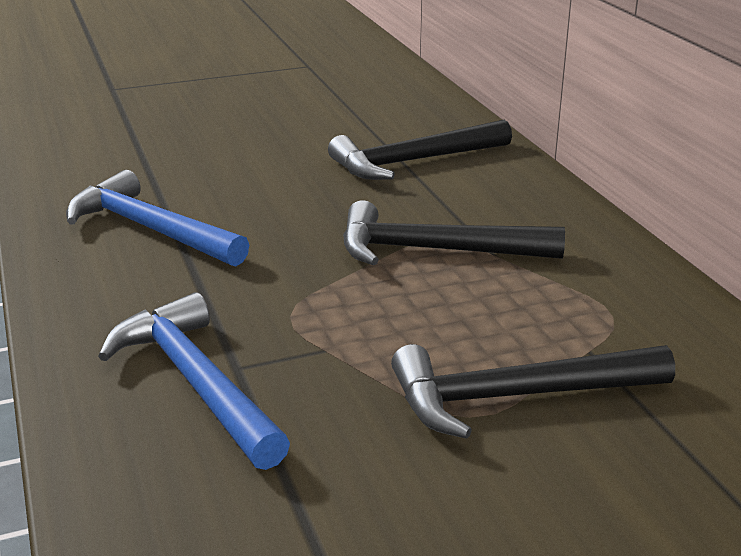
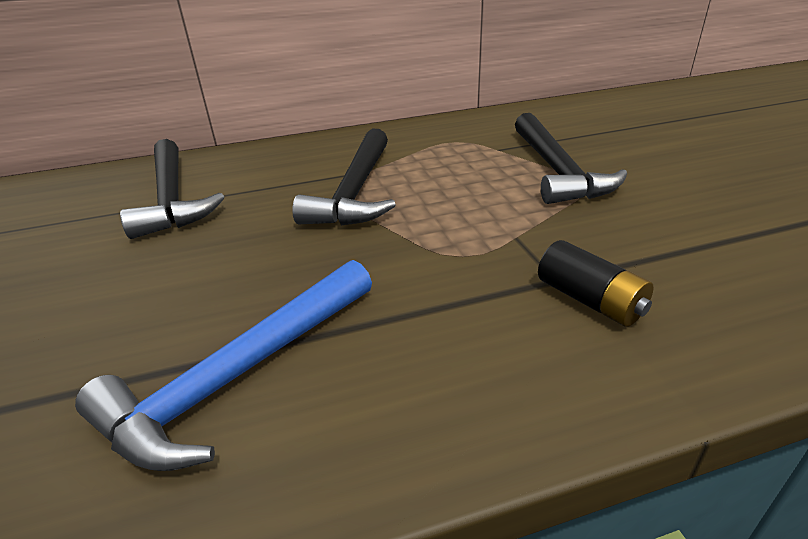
camera: 85 degrees left, 5 degrees up
(196, 382) = (590, 300): blue hammer -> black battery

